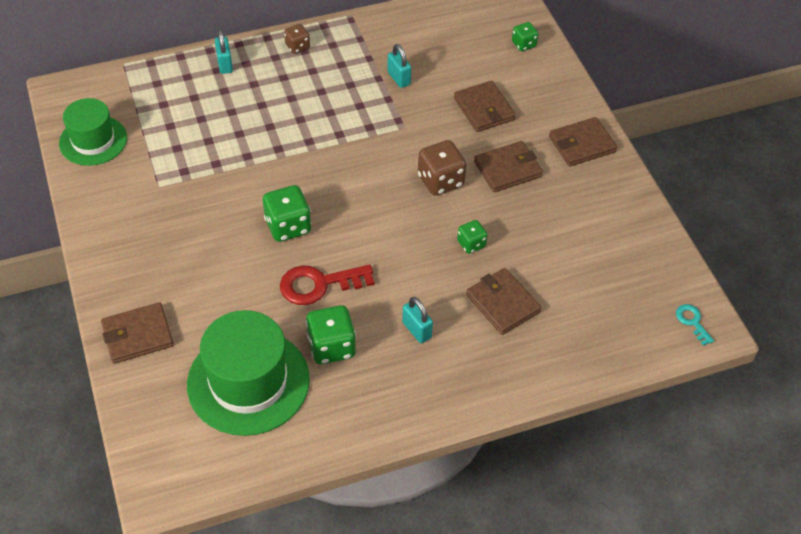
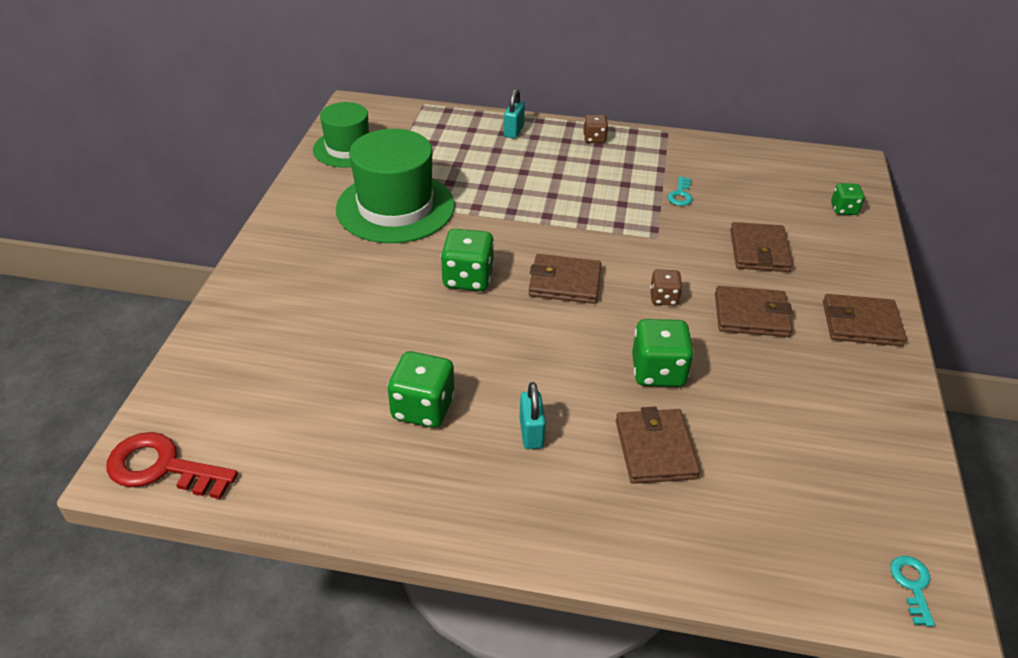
camera: 30 degrees right, 10 degrees down
(138, 335) = (244, 314): brown wallet -> brown wallet (565, 282)
(248, 382) = (309, 404): green hat -> green hat (395, 207)
(319, 284) = (458, 343): red key -> red key (162, 467)
(399, 78) = (680, 195): turquoise padlock -> turquoise key
(440, 181) = (663, 298): brown dice -> brown dice, size x0.59
(471, 244) = (658, 372): green dice -> green dice, size x1.71

